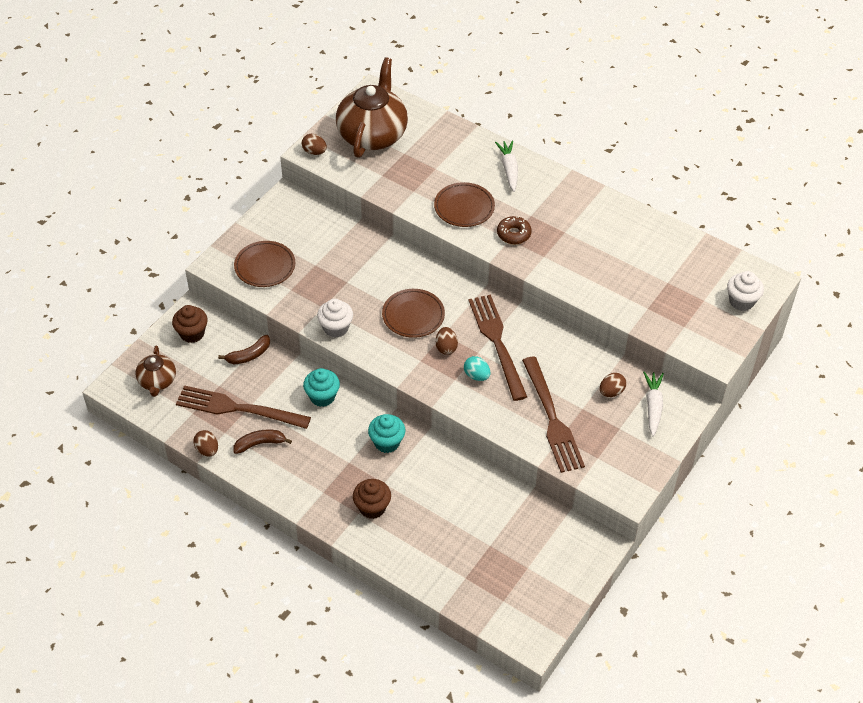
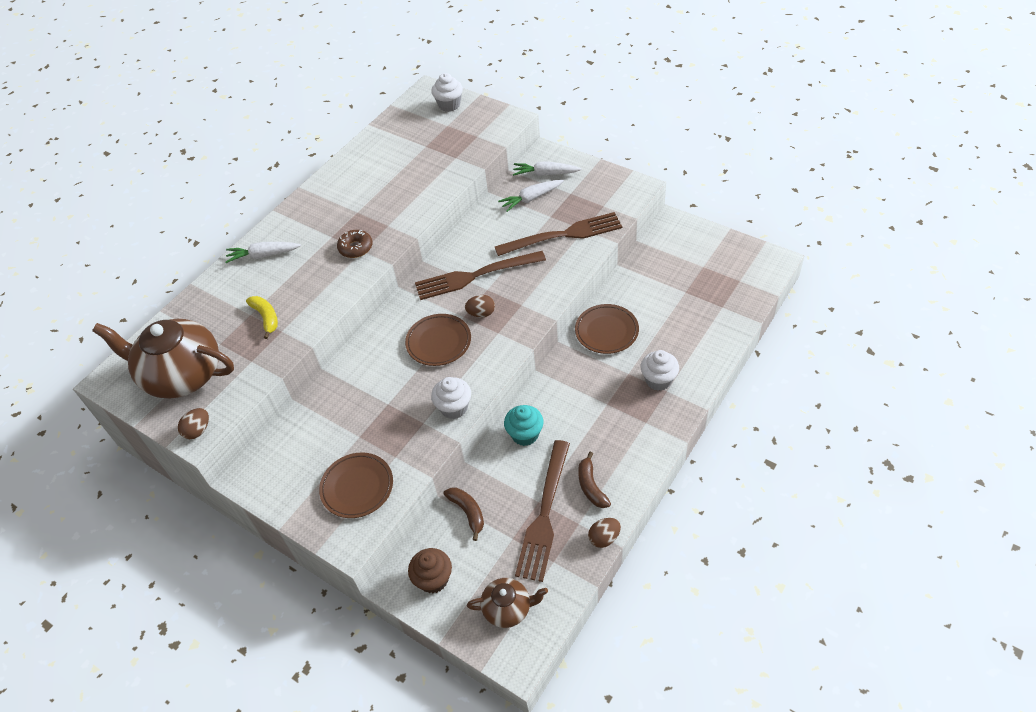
camera: 85 degrees left, 0 degrees up
(372, 507) = (658, 380): brown cupcake -> white cupcake
(387, 442) = (580, 374): turquoise cupcake -> none
(430, 179) = (266, 318): none -> yellow banana
(464, 207) = (313, 287): brown plate -> brown plate (606, 331)
(476, 375) = (516, 289): turquoise egg -> none
(611, 392) = (531, 198): brown egg -> white carrot

